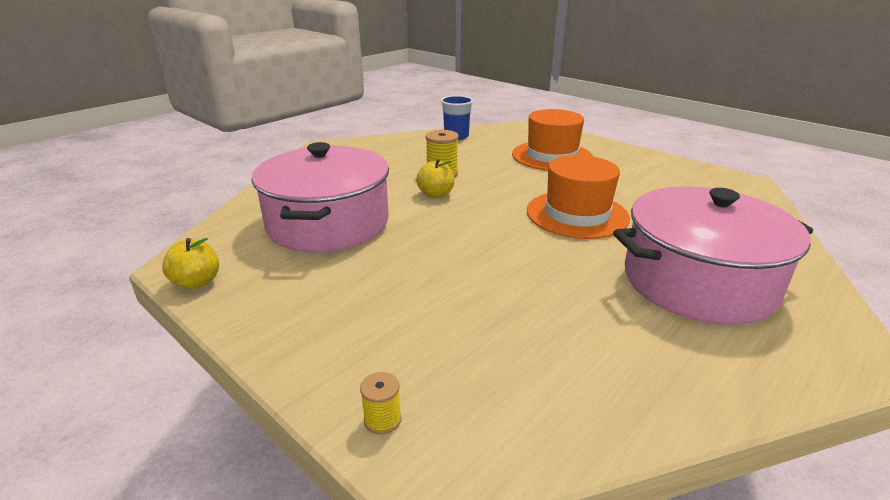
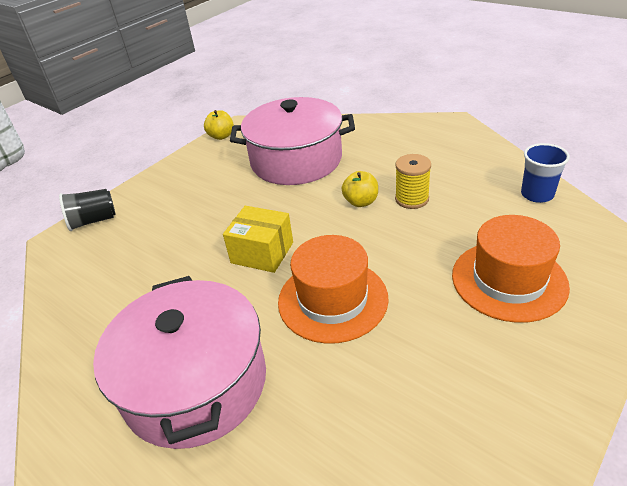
camera: 90 degrees right, 10 degrees up
(382, 420) = (93, 221): yellow spool -> black cup
(507, 247) = (262, 252): none -> yellow box

